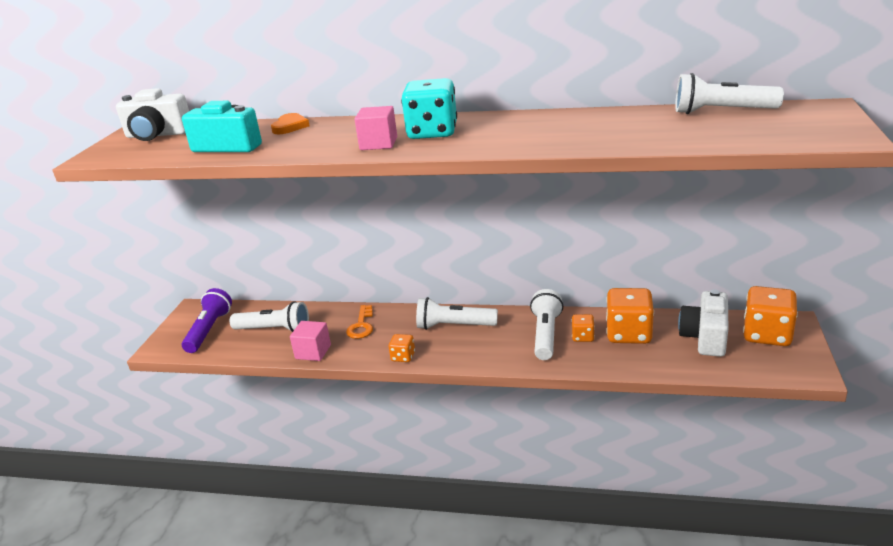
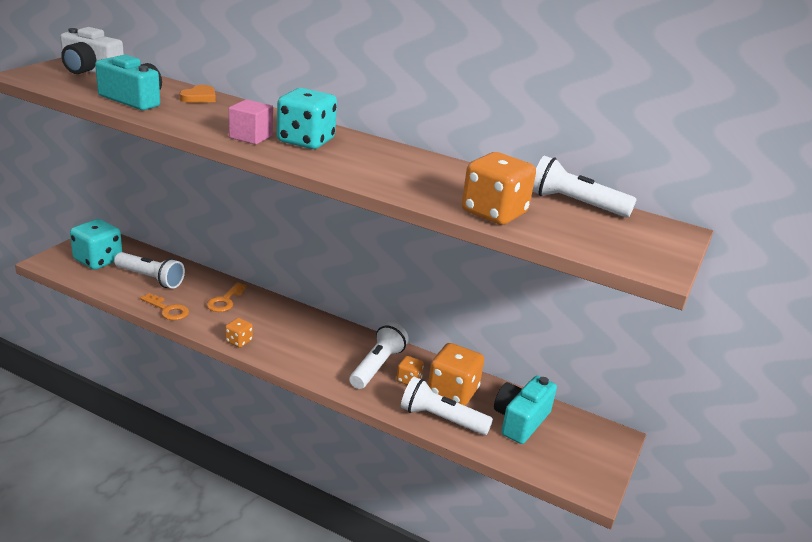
camera: 10 degrees right, 0 degrees up
(209, 330) = (98, 260): purple flashlight -> turquoise dice
(313, 352) = (167, 310): pink cube -> orange key
(454, 326) = (303, 329): white flashlight -> white flashlight (441, 419)
(705, 337) = (520, 421): white camera -> turquoise camera
(767, 334) = (581, 439): orange dice -> orange dice (494, 213)

